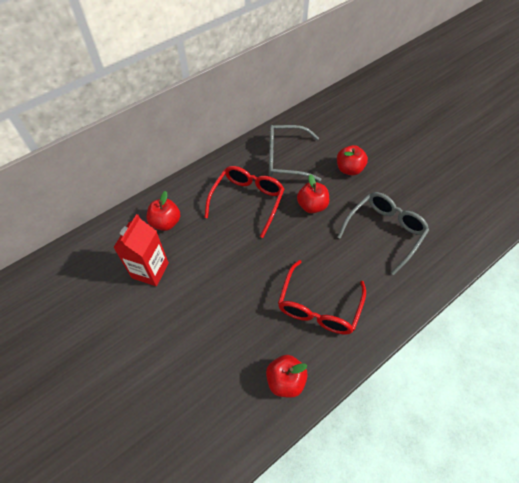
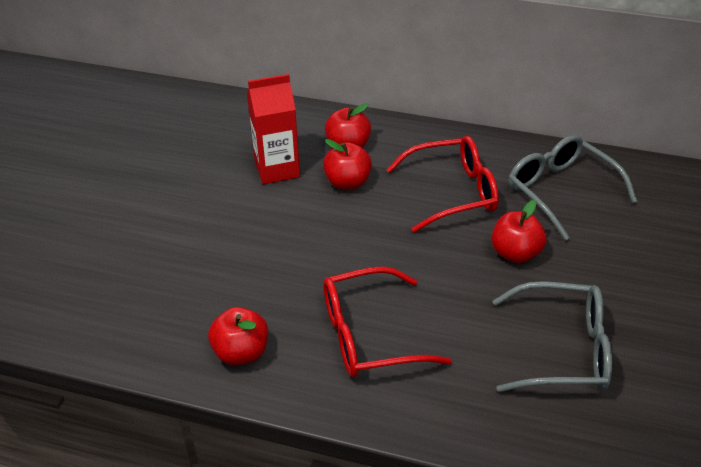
camera: 55 degrees right, 15 degrees down
(349, 169) = (625, 260): red apple -> red apple (347, 182)

